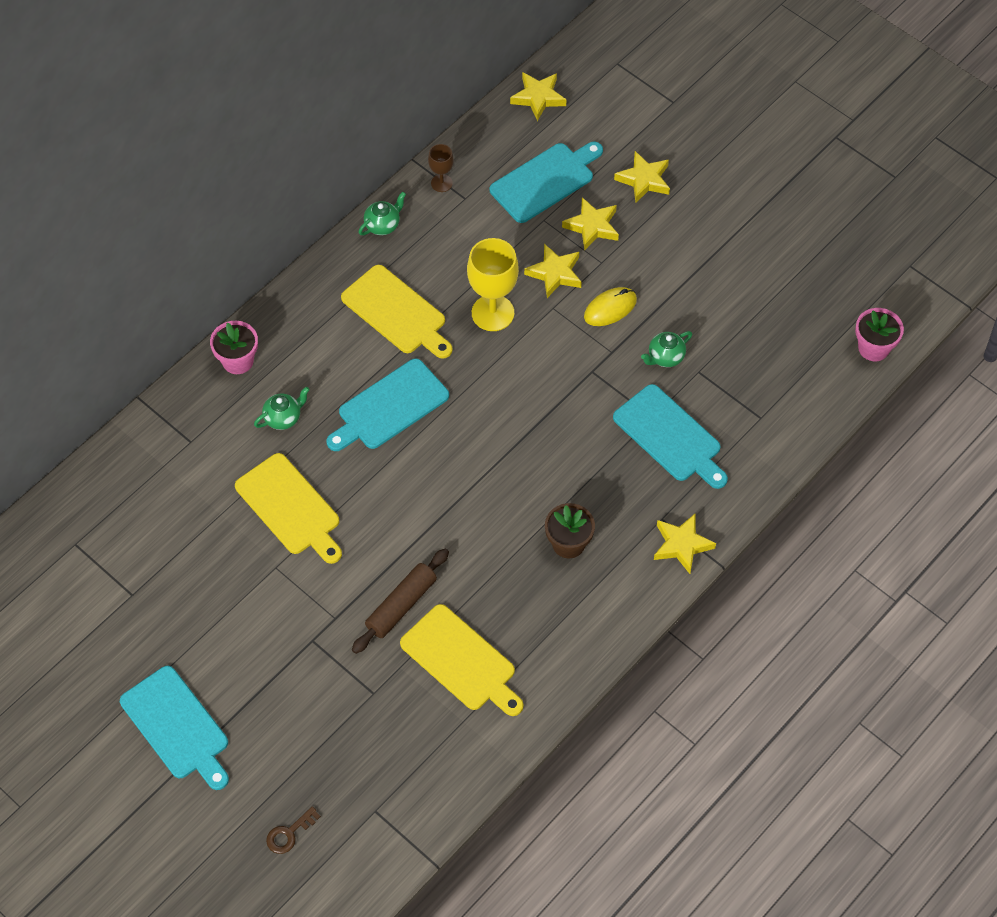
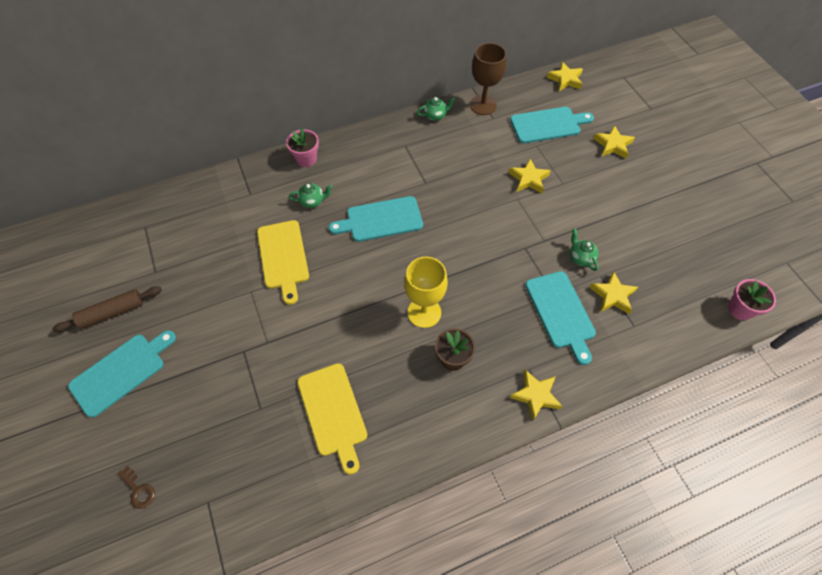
camera: 25 degrees right, 0 degrees up
(177, 727) = (121, 372): turquoise cutting board -> turquoise cutting board turned 120 degrees counterclockwise
(289, 834) = (139, 490): brown key -> brown key turned 120 degrees counterclockwise
(396, 313) = (416, 166): yellow cutting board -> none
(401, 605) = (315, 352): brown rolling pin -> brown rolling pin (112, 312)
(441, 183) = (483, 105): brown goblet -> brown goblet, size x1.92
(492, 313) = (476, 188): yellow goblet -> yellow goblet (424, 312)
(592, 226) = (566, 160): yellow star -> yellow star (613, 295)
(610, 308) = (556, 213): yellow mouse -> none
(665, 357) = (580, 257): green teapot -> green teapot turned 75 degrees clockwise

